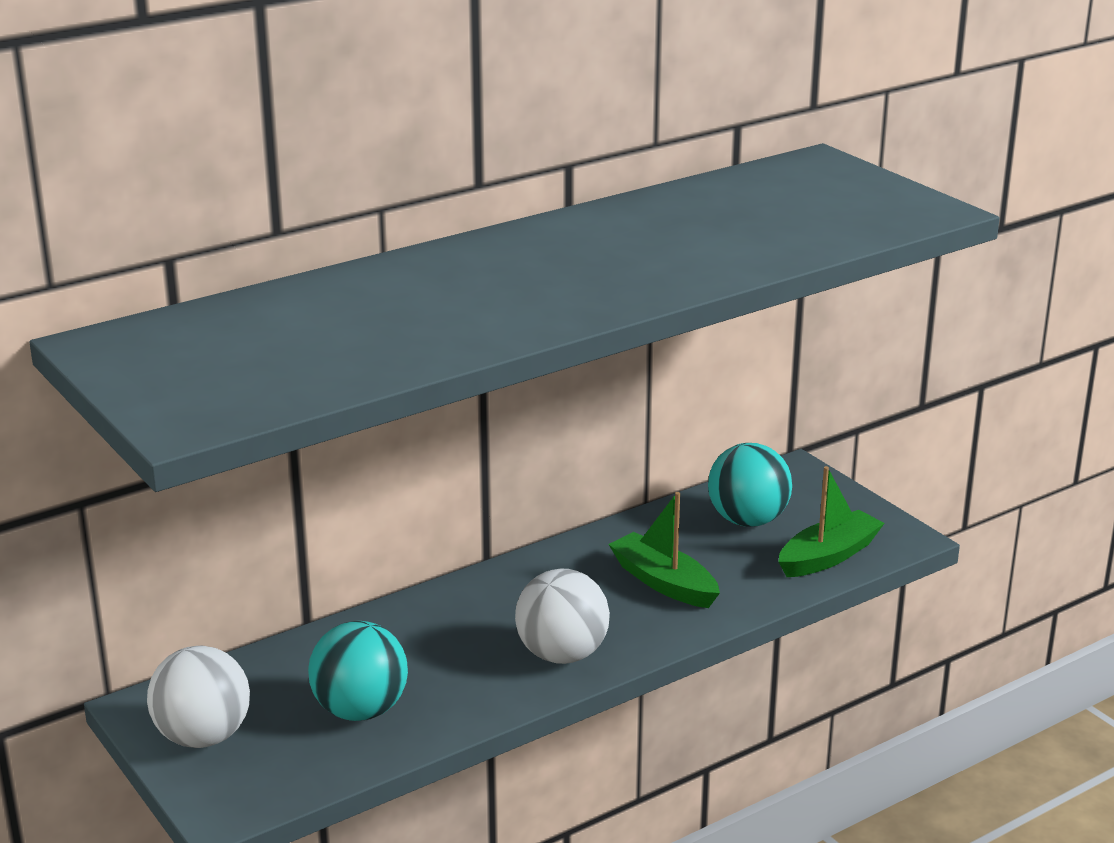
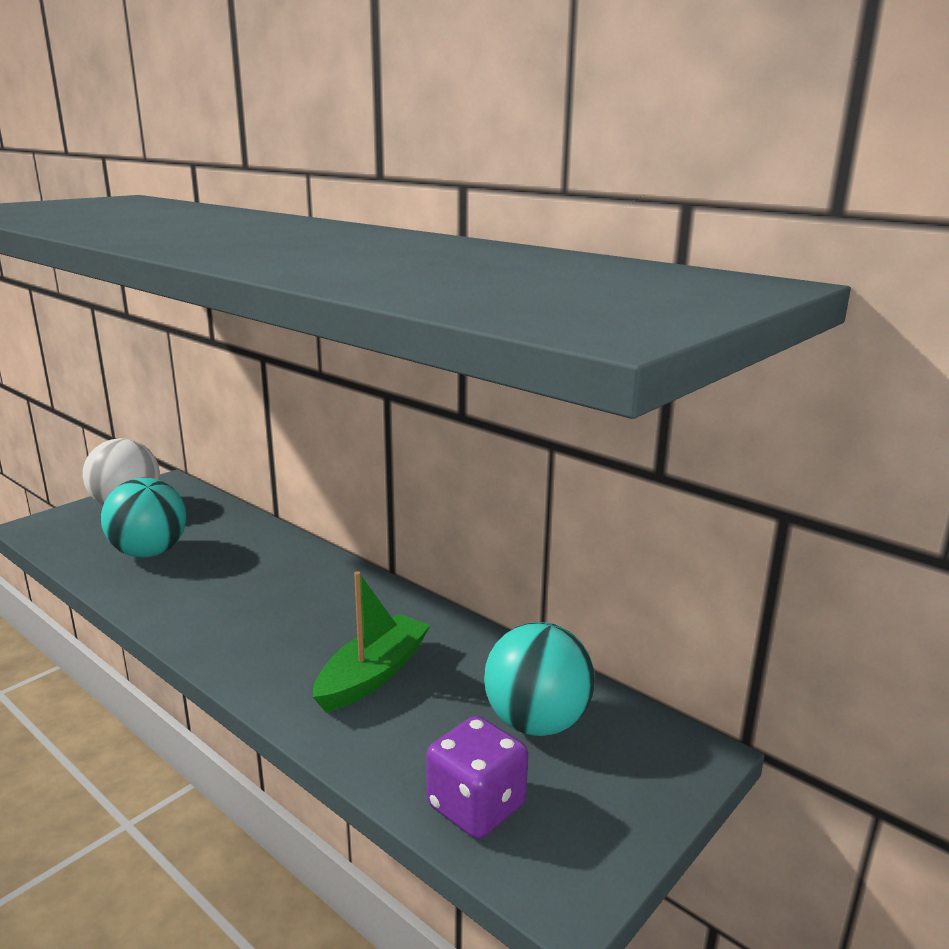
camera: 75 degrees right, 5 degrees down
(562, 654) = (228, 630): white ball -> none
(828, 556) = (476, 806): green boat -> purple dice

